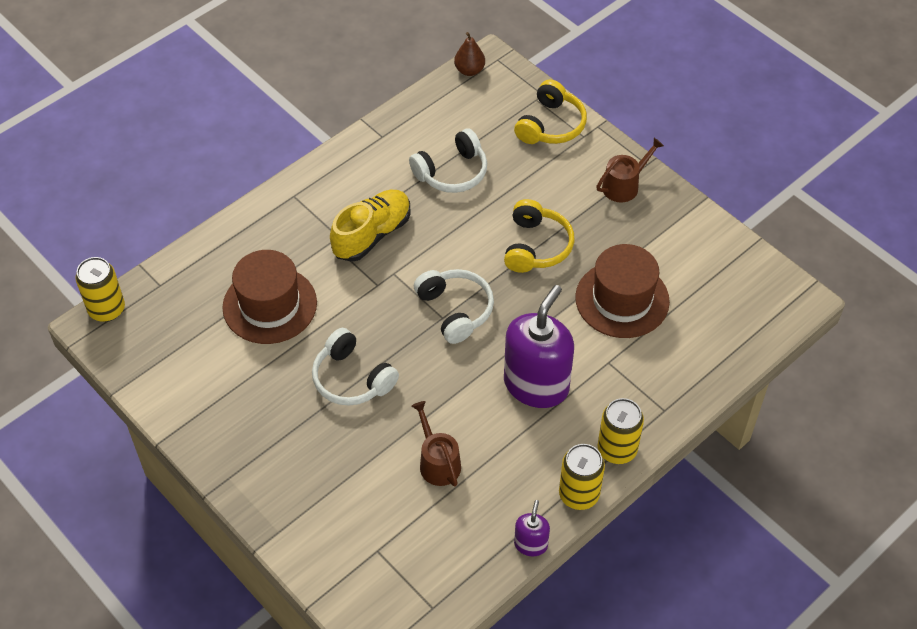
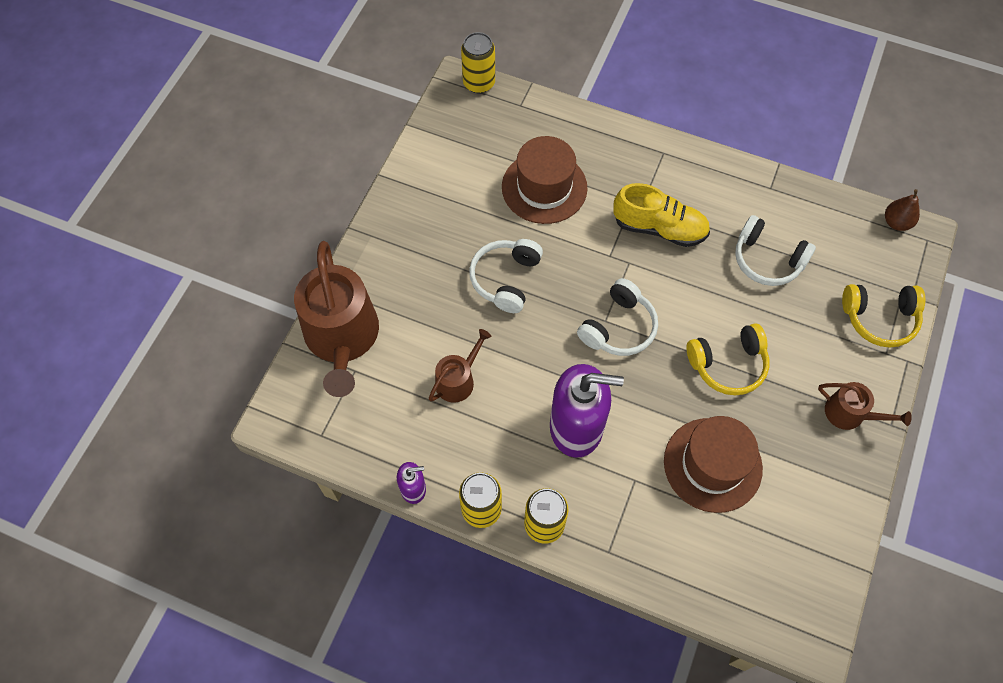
camera: 65 degrees right, 10 degrees up
(333, 549) = (342, 338): none -> brown watering can

